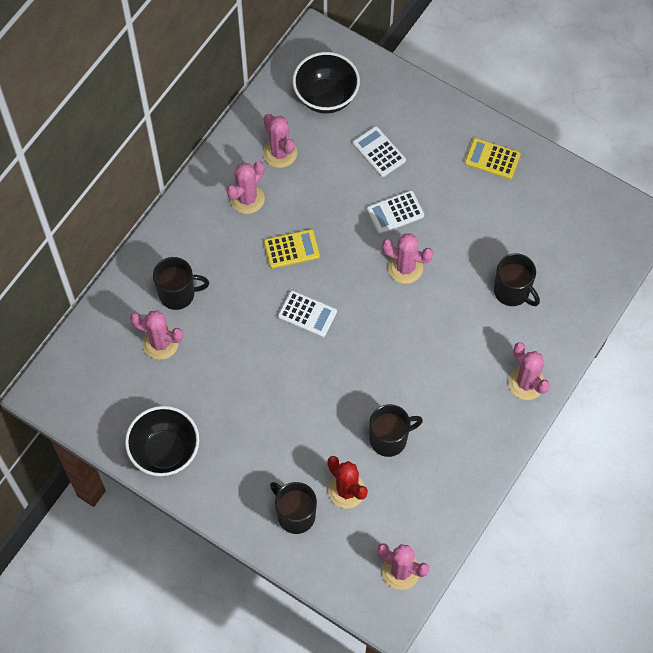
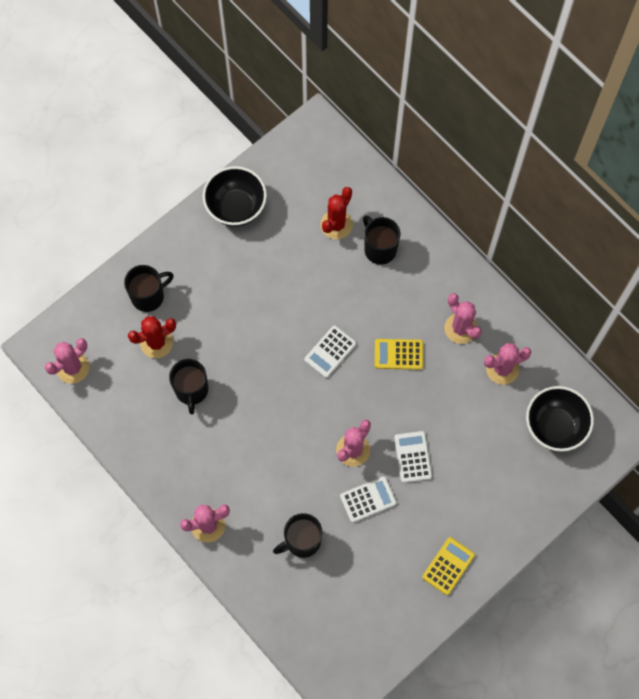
camera: 105 degrees right, 5 degrees up
(160, 343) = (336, 224): pink cactus -> red cactus
(178, 294) = (379, 249): black mug -> black mug turned 135 degrees clockwise
(291, 249) = (398, 354): yellow calculator -> yellow calculator turned 90 degrees clockwise
(379, 152) = (482, 460): white calculator -> white calculator (368, 499)

